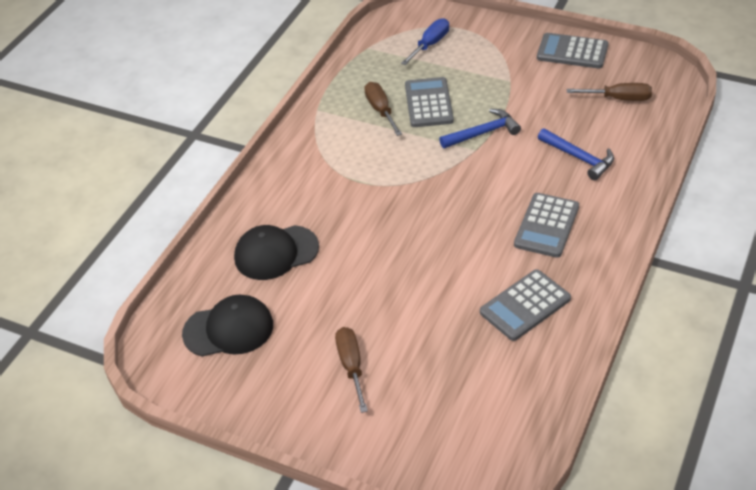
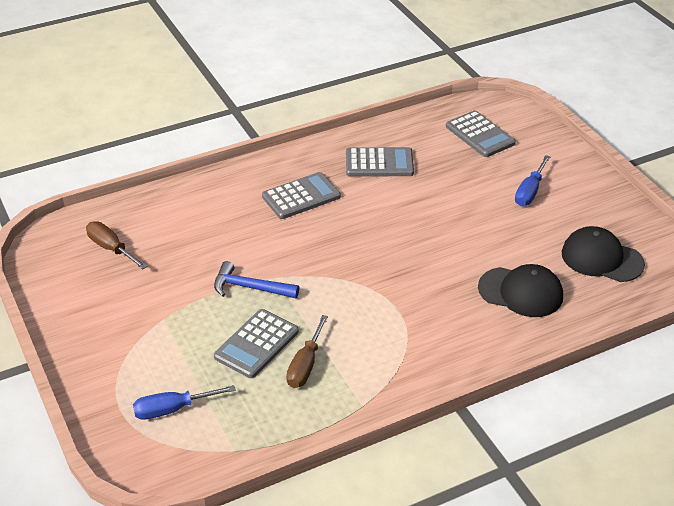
camera: 145 degrees left, 5 degrees down
(351, 366) = (530, 192): brown screwdriver -> blue screwdriver
(572, 52) = (73, 312): grey calculator -> grey calculator (480, 135)
(579, 158) = (211, 225): blue hammer -> none

